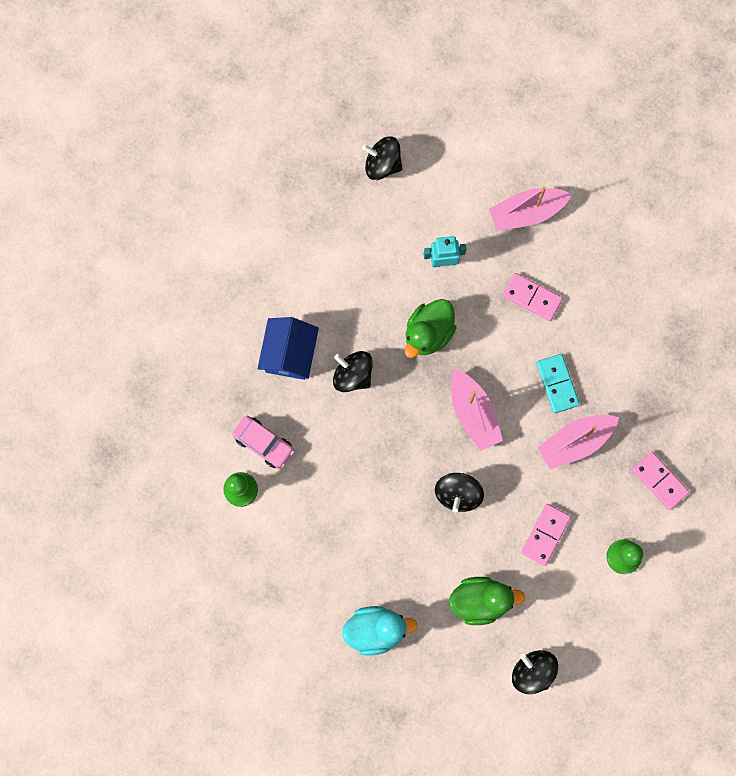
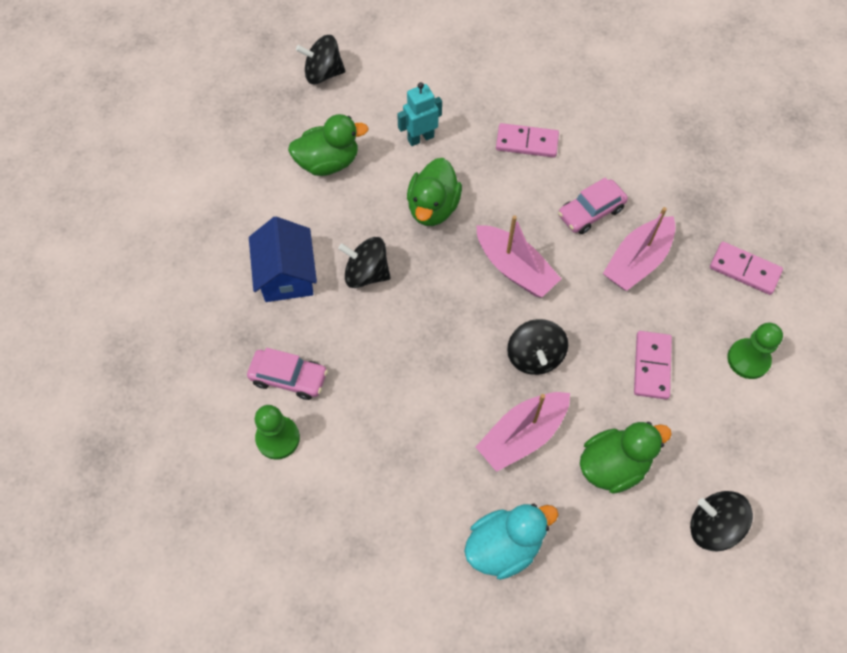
camera: 20 degrees left, 15 degrees down
(357, 259) = (328, 162): none -> green duck
(526, 213) = (487, 72): pink boat -> pink boat (522, 435)
(557, 384) = (590, 212): turquoise domino -> pink car

